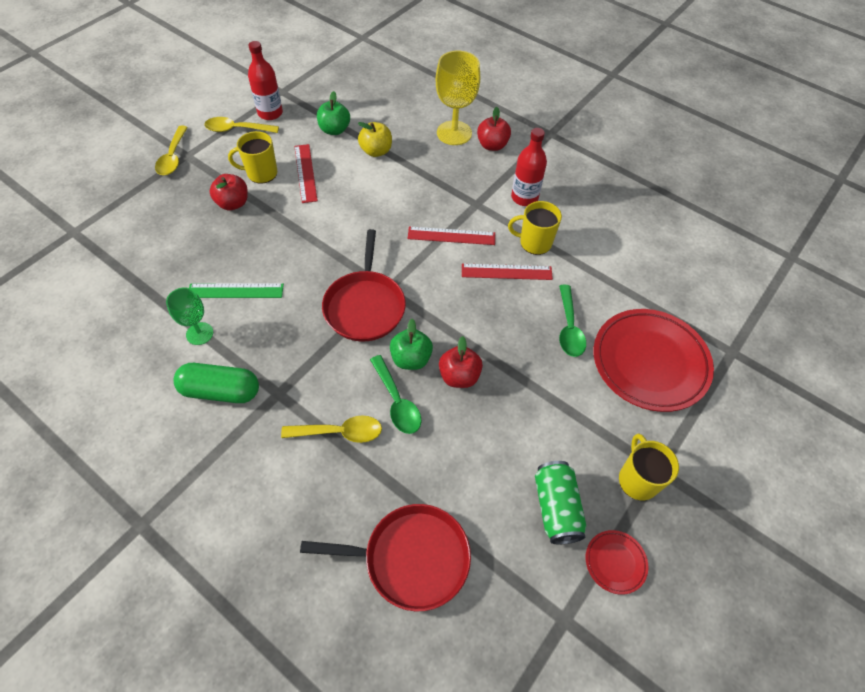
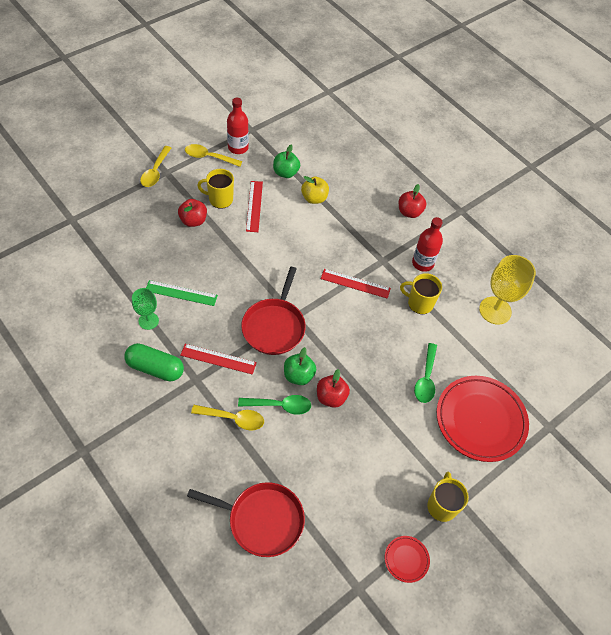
camera: 10 degrees right, 0 degrees up
(397, 402) = (280, 406): green spoon -> green spoon turned 75 degrees counterclockwise
(454, 133) = (381, 195): yellow goblet -> yellow goblet (495, 310)
(506, 272) = (390, 322): red ruler -> red ruler (218, 359)
(556, 508) = (375, 511): green can -> none

